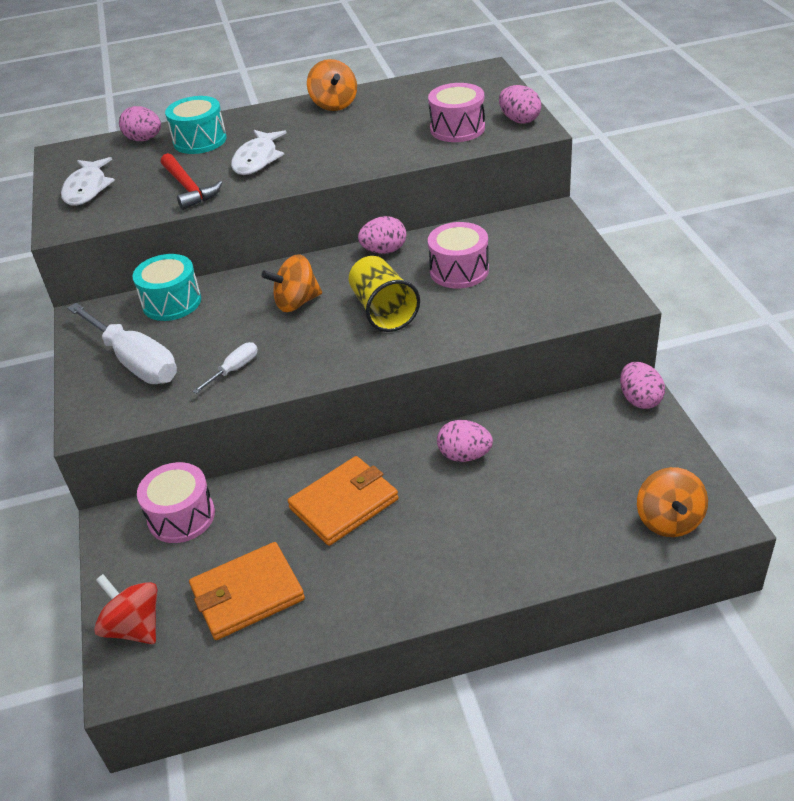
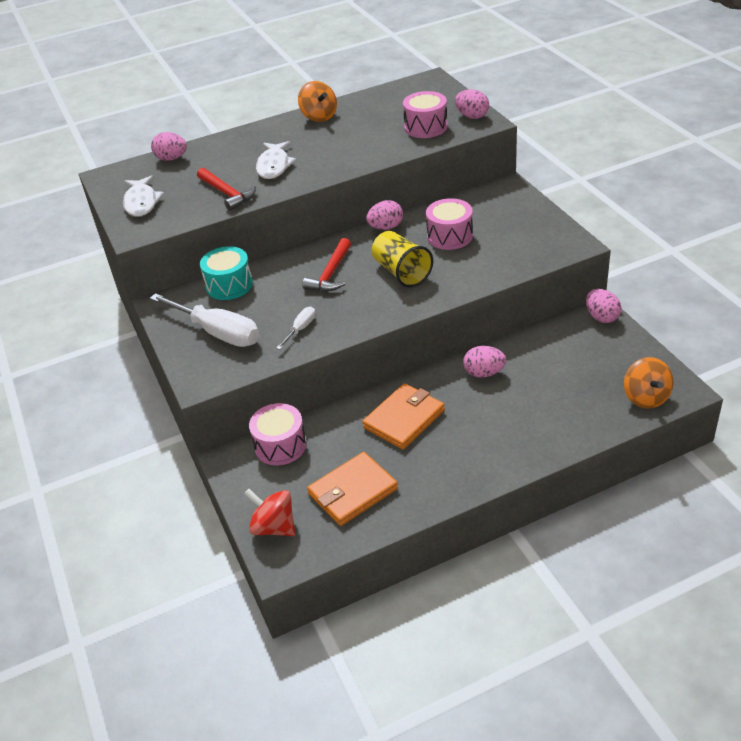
camera: 10 degrees left, 0 degrees up
(200, 140) = (219, 155): turquoise drum -> none
(296, 302) = (331, 274): orange spinning top -> red hammer

